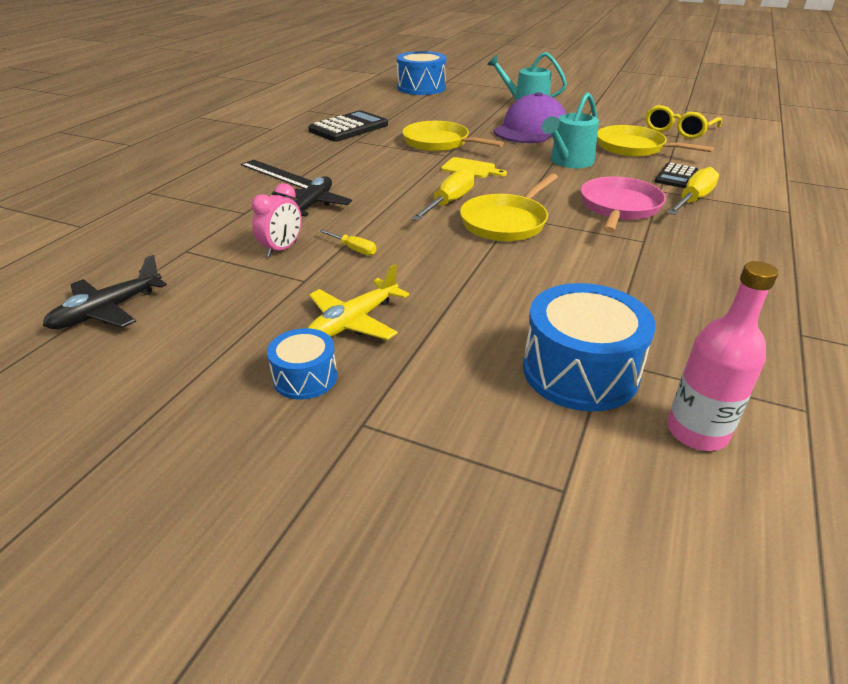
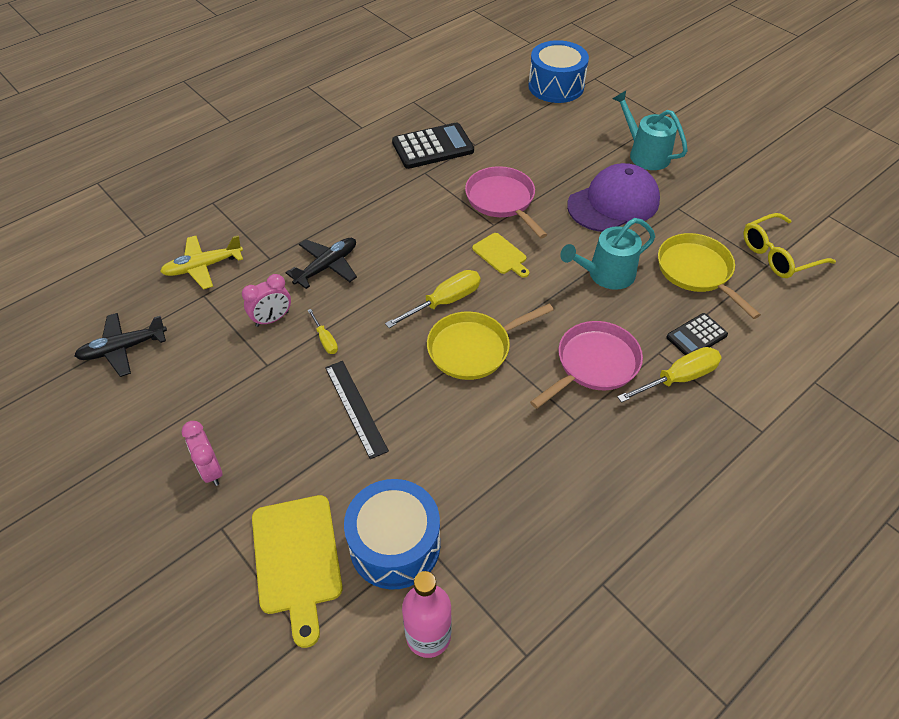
camera: 25 degrees right, 15 degrees up
(280, 175) = (327, 210): black ruler -> black ruler (356, 408)
(305, 377) = (211, 470): blue drum -> pink clock
(353, 322) = (274, 427): yellow plane -> yellow plane (203, 267)
(439, 143) = (502, 201): yellow pan -> pink pan
(484, 420) = (297, 559): none -> yellow cutting board

